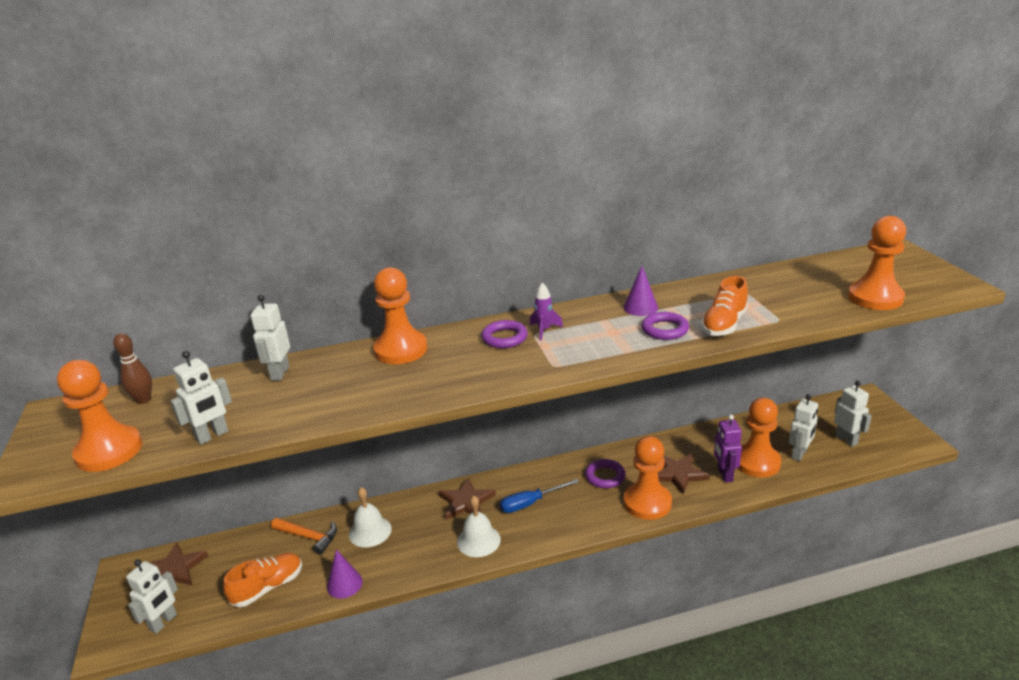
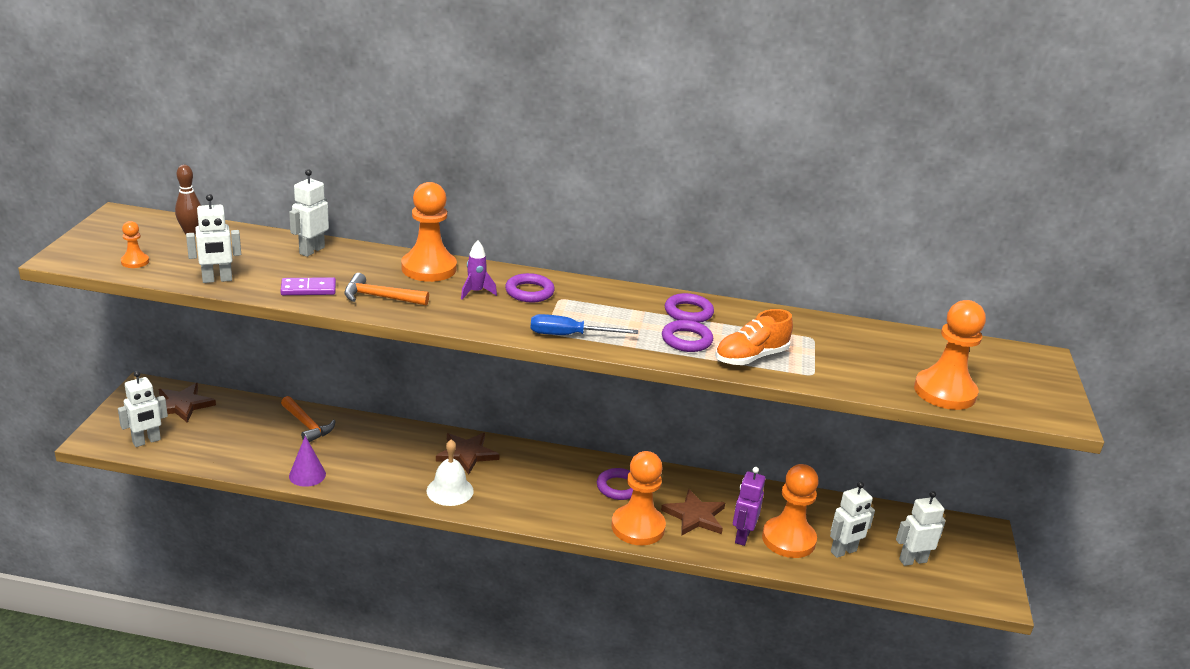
camera: 20 degrees right, 0 degrees up
(109, 451) = (135, 262): orange pawn -> orange pawn, size x0.46
(268, 587) = (244, 450): orange shoe -> none
(311, 410) = (308, 289): none -> purple domino
(370, 531) = (362, 442): white bell -> none
(384, 392) = (380, 297): none -> orange hammer
(531, 503) = (525, 480): blue screwdriver -> blue screwdriver (569, 335)
(544, 330) = (573, 299): purple rocket -> purple rocket (476, 292)
(640, 307) = (688, 312): purple cone -> purple ring
(846, 440) = (912, 560): white robot -> white robot turned 105 degrees counterclockwise

